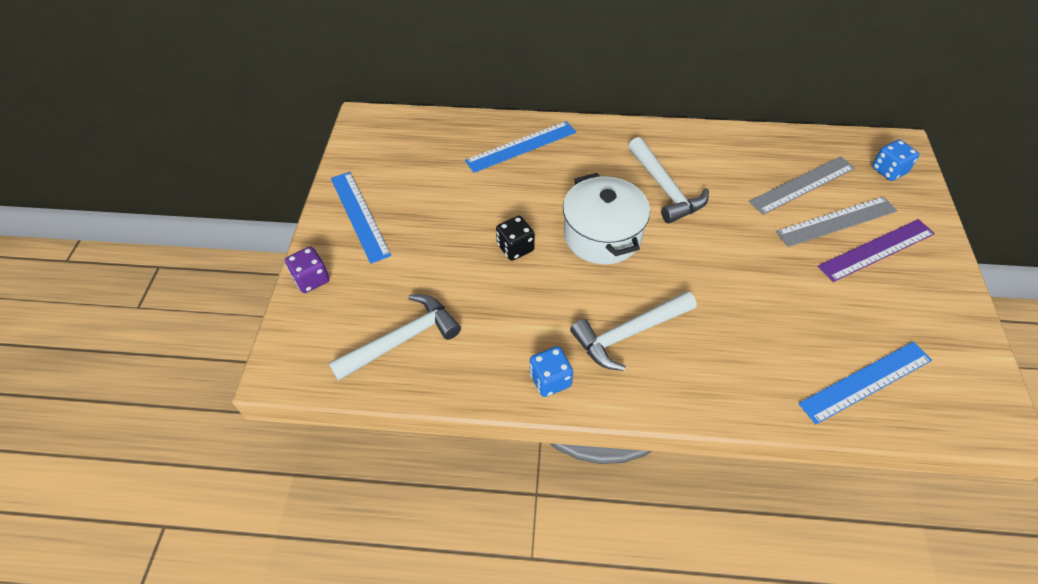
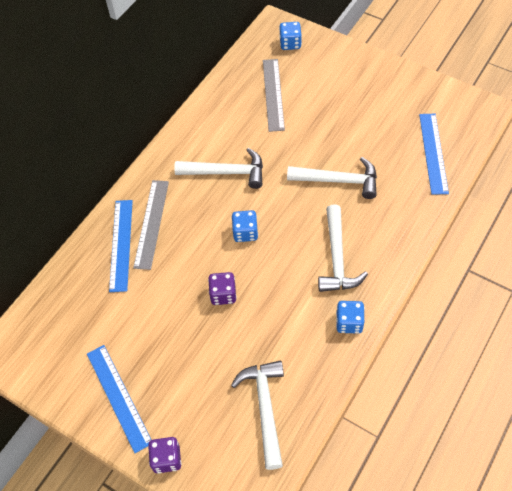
camera: 60 degrees left, 5 degrees up
(359, 215) = (119, 397): blue ruler -> blue ruler turned 60 degrees clockwise
(515, 248) = (223, 294): black dice -> purple dice
(602, 235) = (245, 232): white pot -> blue dice
(737, 293) = (339, 180): none -> white hammer
(836, 221) = (313, 95): grey ruler -> grey ruler (151, 223)
(876, 250) = (347, 89): purple ruler -> none

